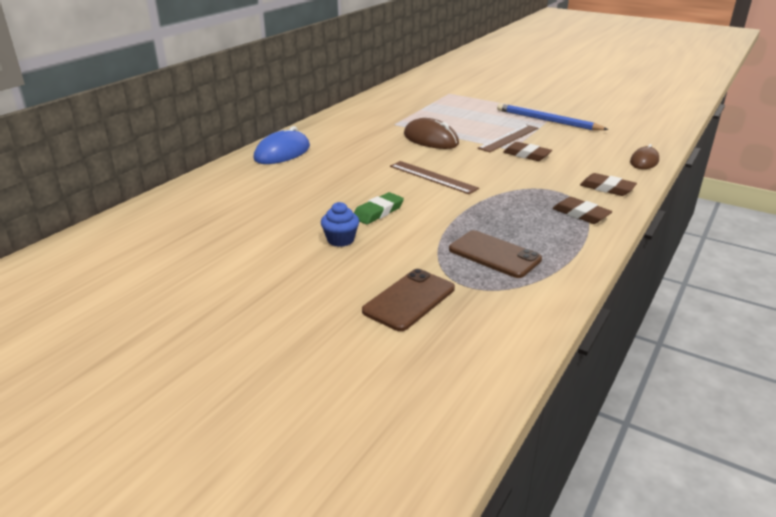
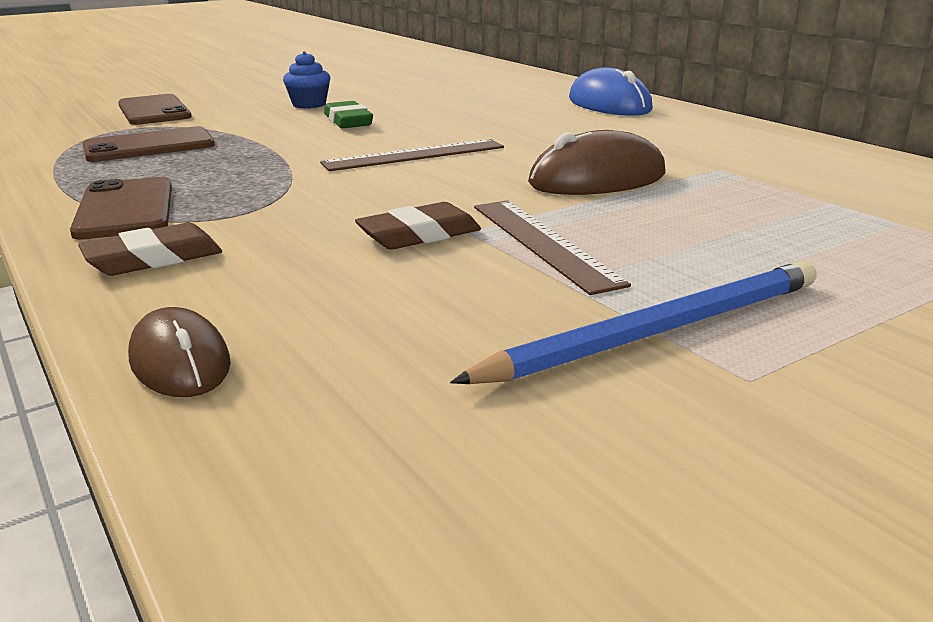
camera: 115 degrees right, 5 degrees down
(581, 214) = (125, 209): brown eraser -> brown phone

